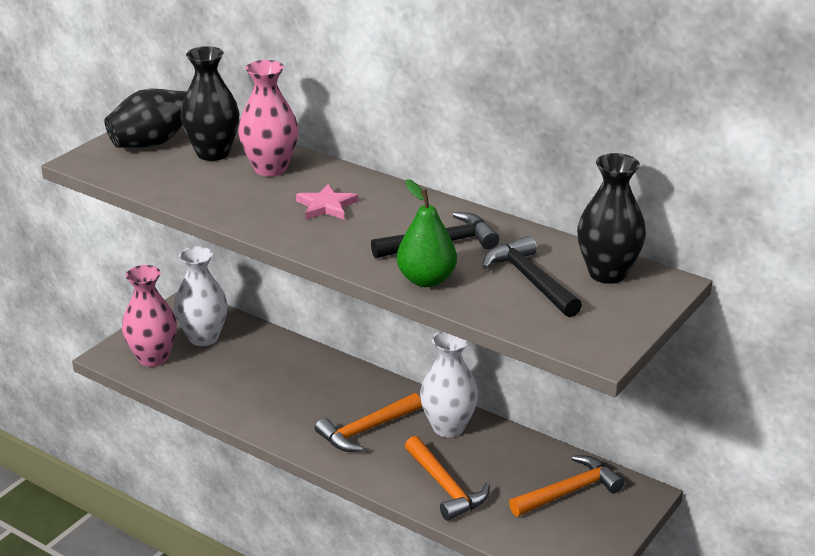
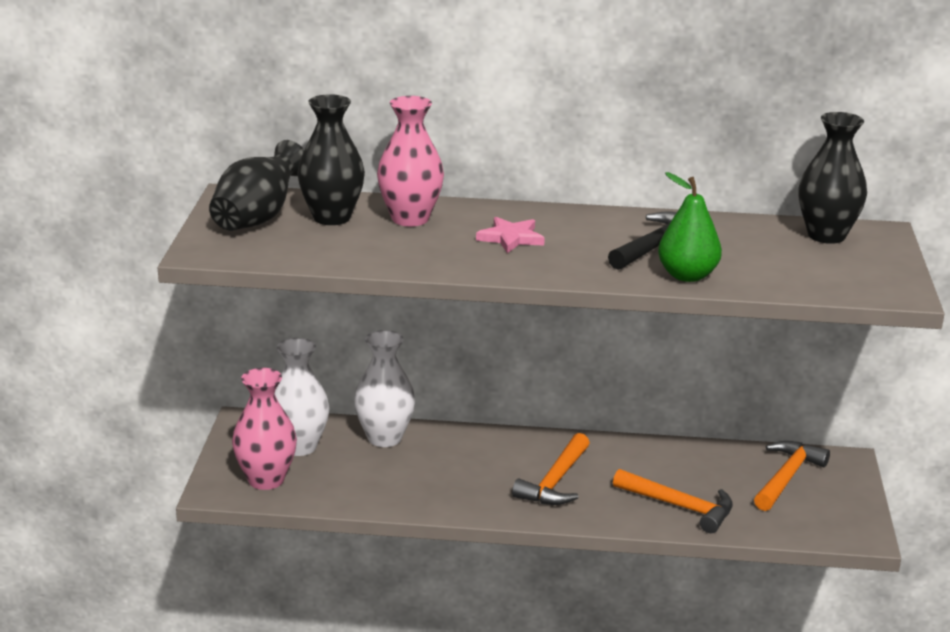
camera: 30 degrees left, 5 degrees down
(448, 427) = (627, 457): white vase -> white vase (384, 438)
(530, 280) = (773, 255): black hammer -> none

